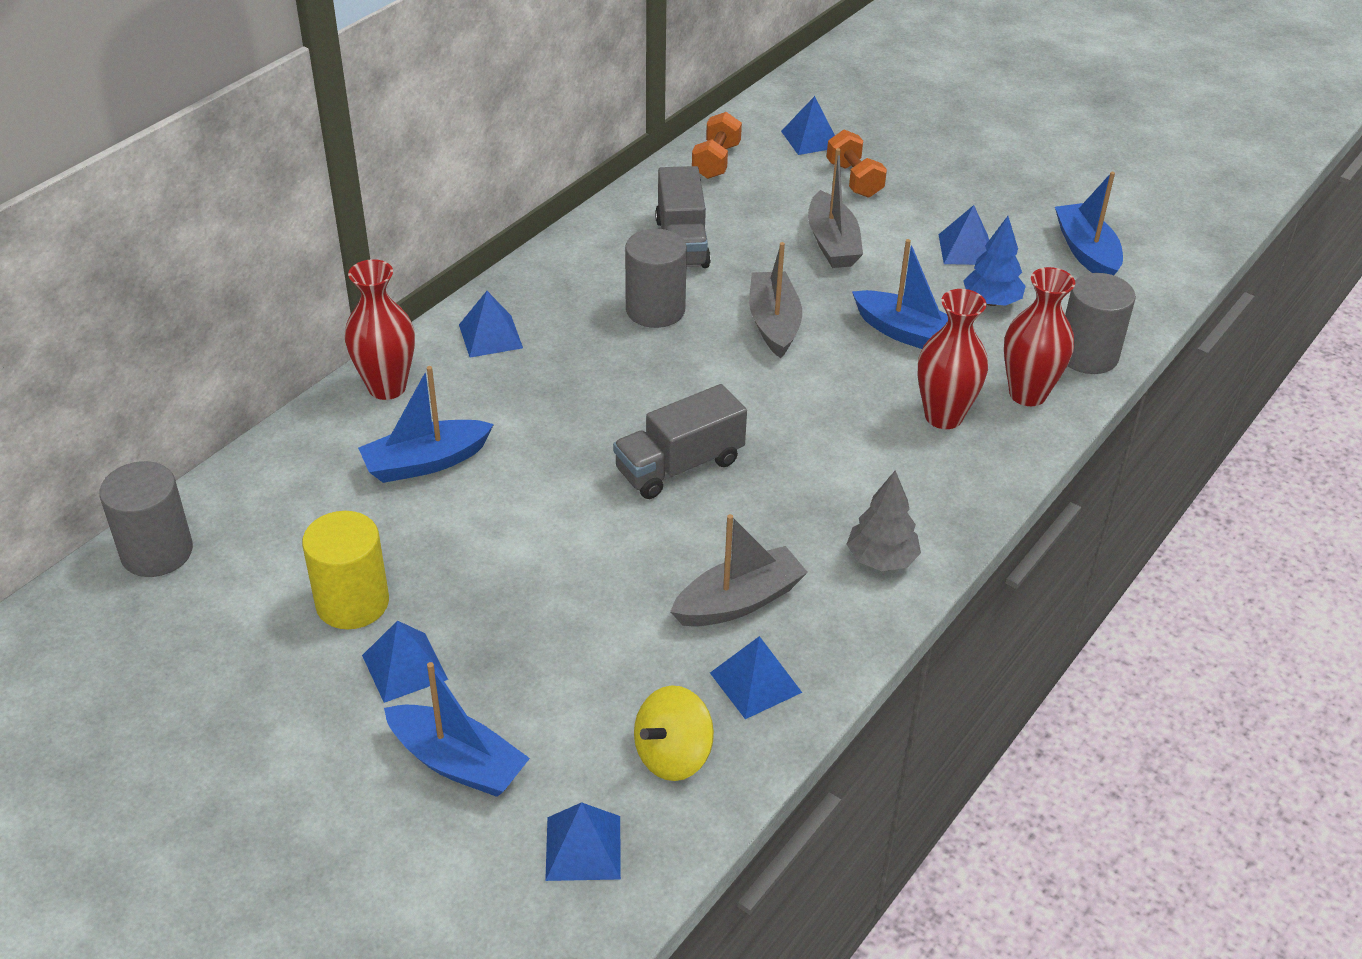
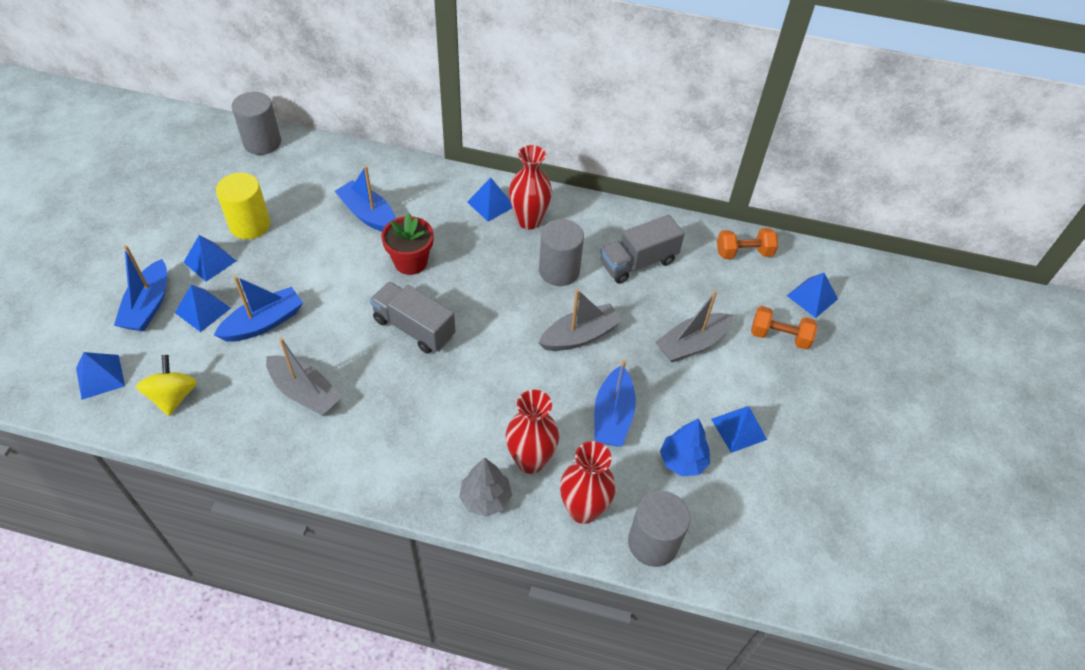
camera: 65 degrees right, 10 degrees up
(387, 387) = (423, 177): red vase -> red vase (529, 221)
(552, 440) = (410, 262): none -> red flower pot
(673, 755) = (173, 396): yellow spinning top -> yellow spinning top turned 60 degrees clockwise
(755, 682) = (240, 420): blue pyramid -> blue pyramid (203, 310)
(854, 179) = (779, 336): orange dumbbell -> orange dumbbell turned 60 degrees clockwise
(881, 559) = (368, 459): grey tree -> grey tree (485, 498)
(1086, 252) = (791, 515): blue boat -> blue boat (263, 323)

